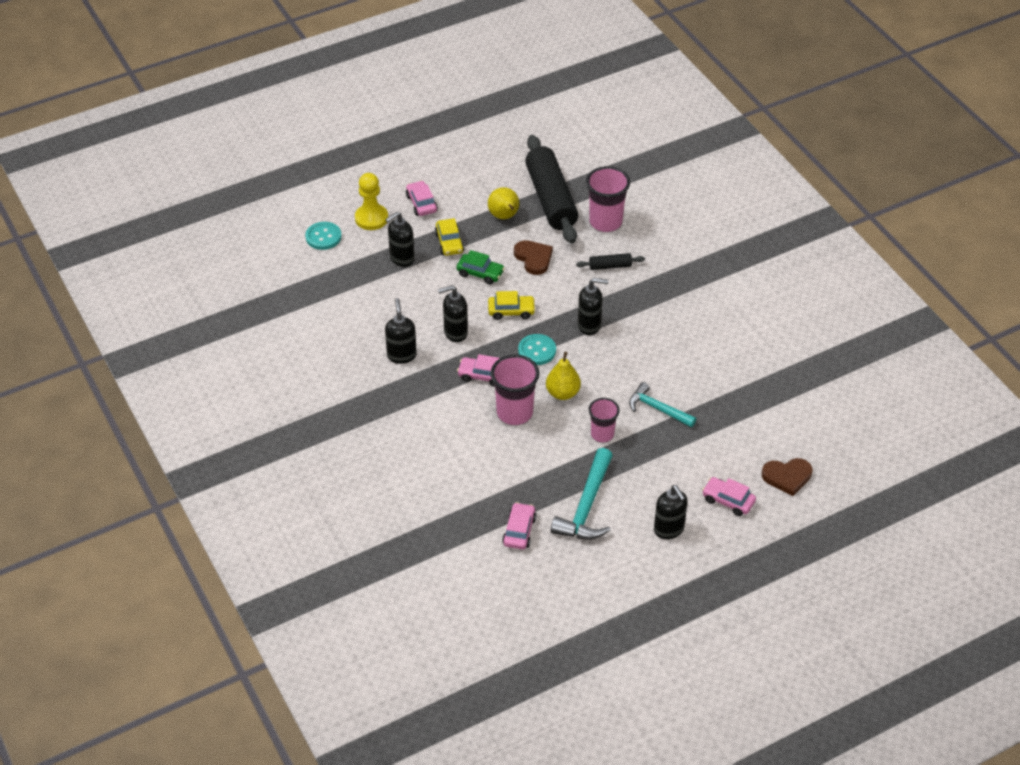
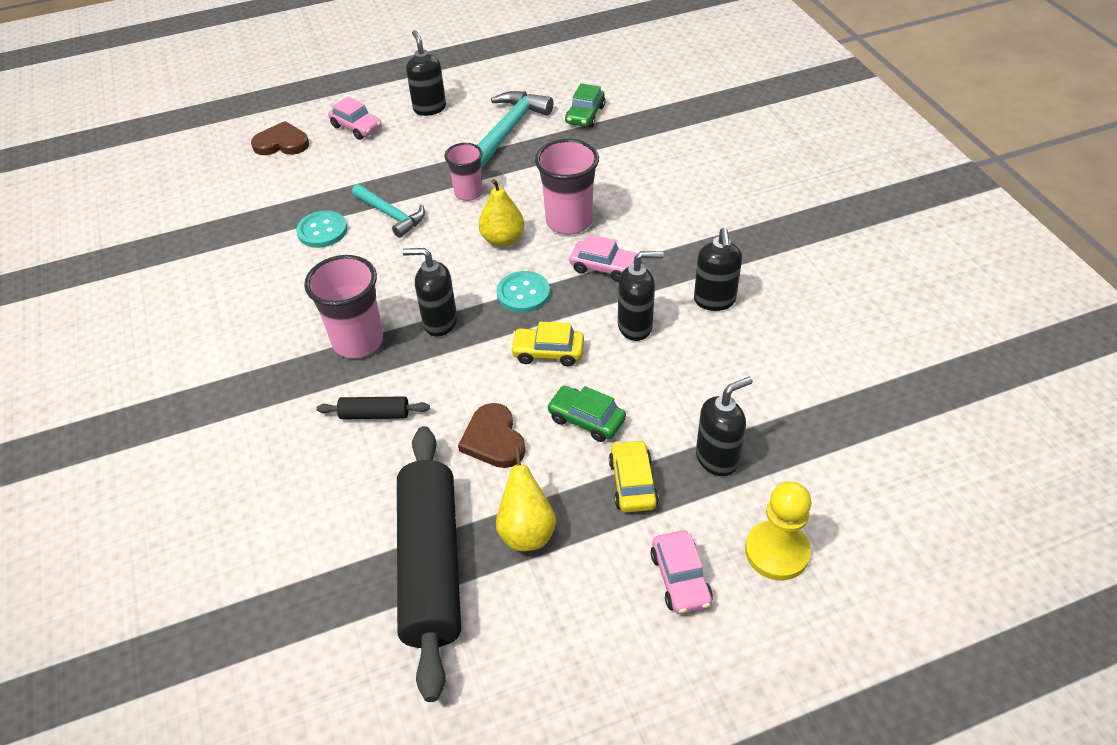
camera: 170 degrees left, 0 degrees up
(323, 237) = (863, 517): turquoise button -> turquoise button (322, 231)
(519, 531) = (585, 115): pink car -> green car
(605, 222) = (350, 501): pink cup -> pink cup (358, 342)

